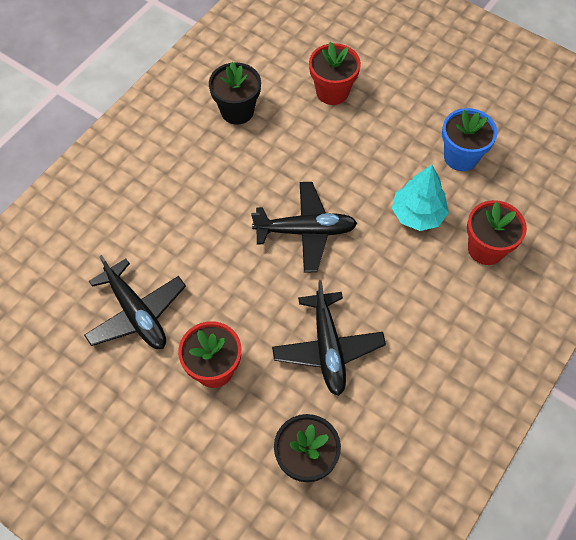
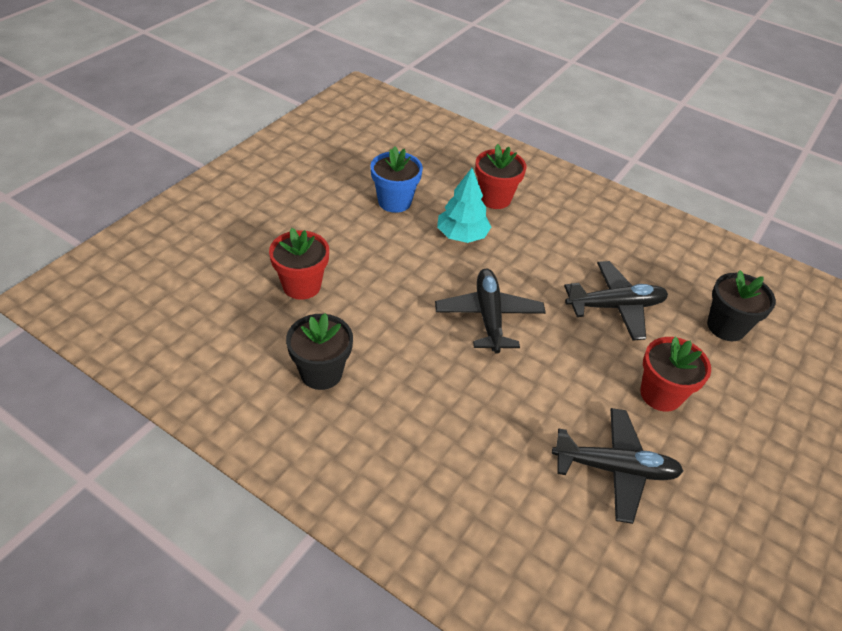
camera: 95 degrees left, 15 degrees down
(136, 313) = (615, 469): black plane -> black plane turned 45 degrees clockwise

